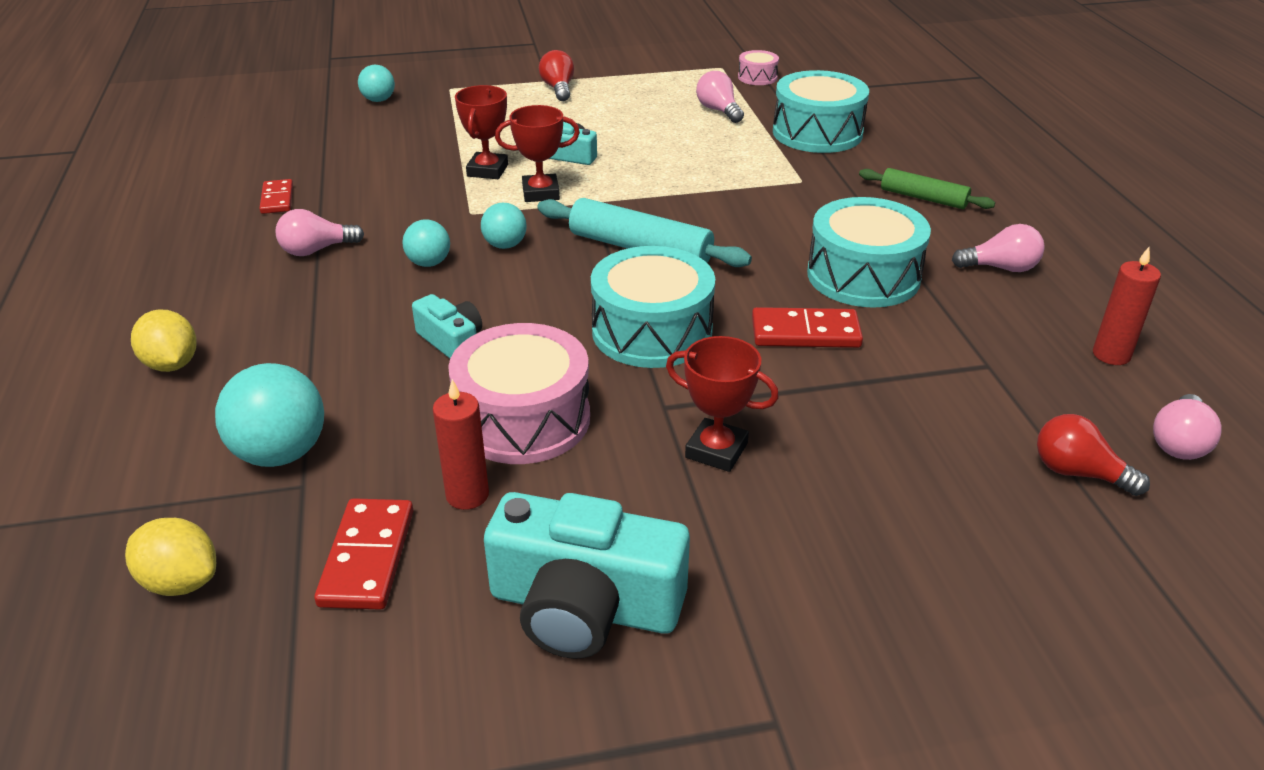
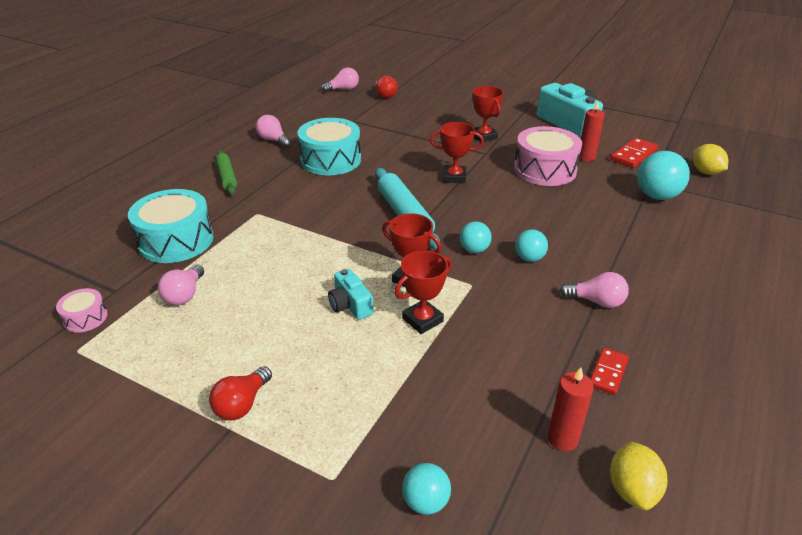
camera: 140 degrees left, 0 degrees up
(172, 364) = (709, 258): yellow lemon -> yellow lemon (632, 490)
(452, 341) = (550, 210): turquoise camera -> none
(652, 331) = (454, 177): turquoise drum -> red trophy
(805, 333) = (394, 152): red domino -> none
(1111, 355) = (308, 108): red candle -> red candle (562, 439)

